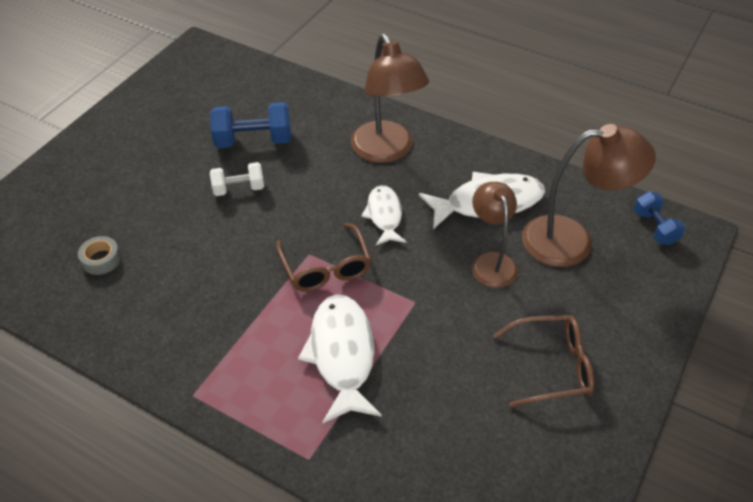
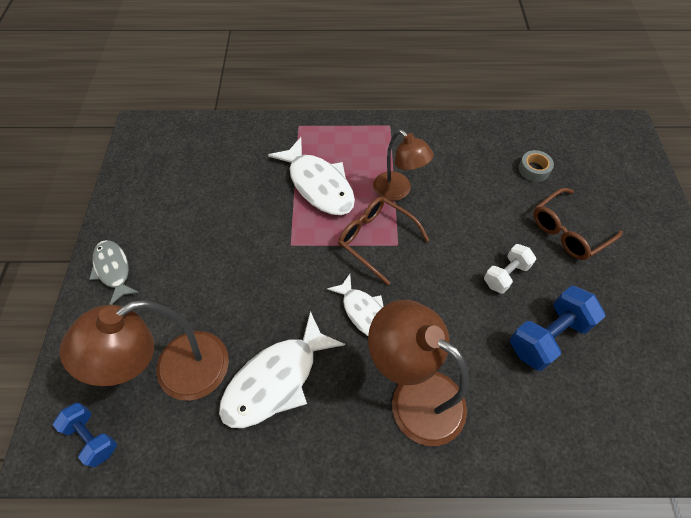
camera: 150 degrees right, 10 degrees up
(491, 262) = (246, 311): brown lamp -> brown lamp (398, 191)
(552, 366) = (166, 243): brown glasses -> brown glasses (568, 231)
(620, 362) = (113, 270): none -> grey fish

